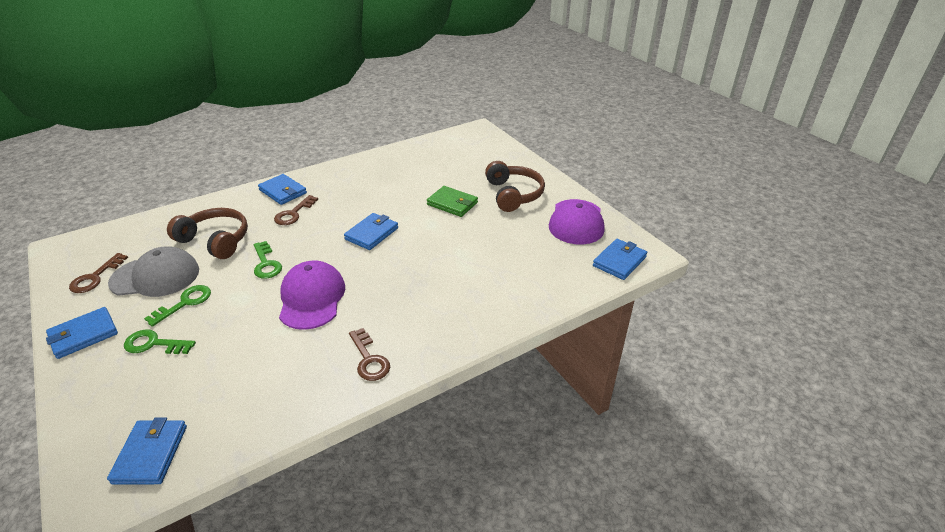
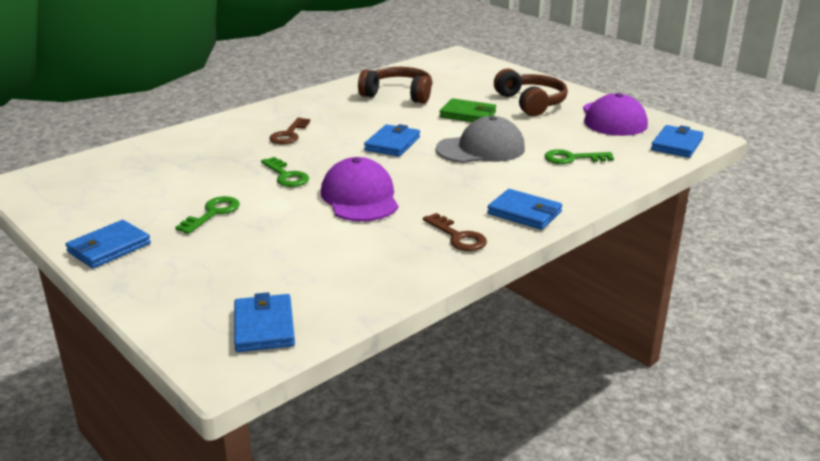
camera: 10 degrees left, 10 degrees down
(95, 277) = (85, 202): brown key -> none
(154, 344) = (201, 247): green key -> green key (572, 158)
(155, 276) = (160, 196): grey cap -> grey cap (481, 149)
(215, 240) = (210, 162): brown headphones -> brown headphones (398, 94)
(283, 191) = (262, 118): blue wallet -> blue wallet (524, 213)

